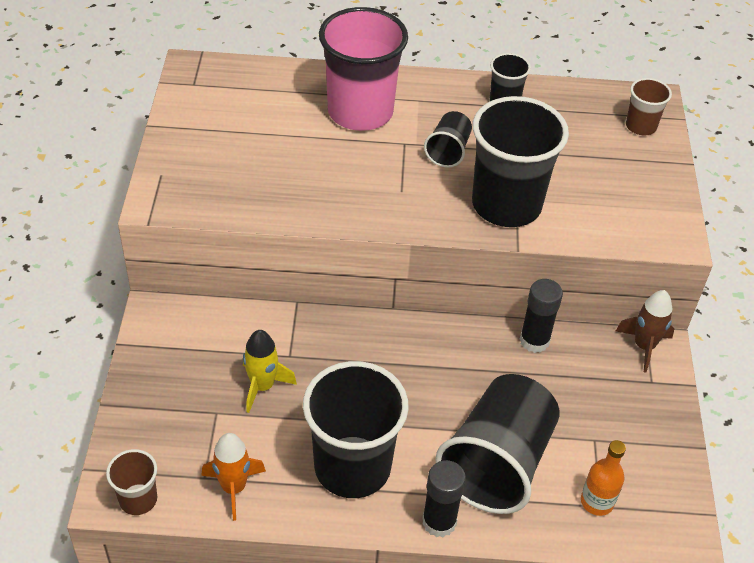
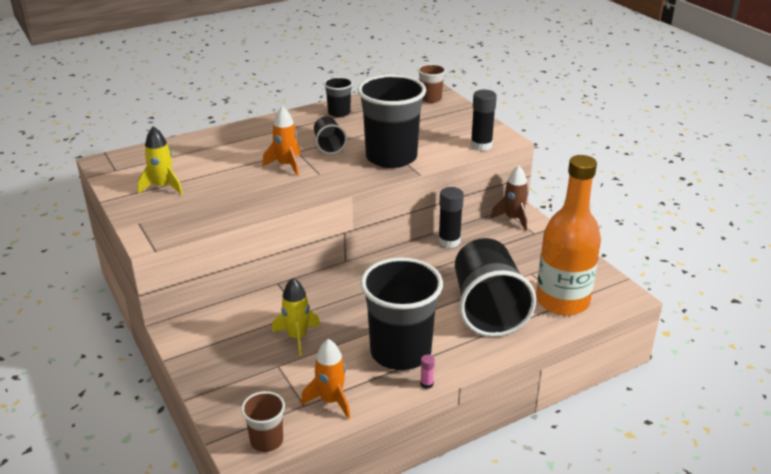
camera: 30 degrees left, 15 degrees down
(222, 133) = (163, 187): none -> yellow rocket
(346, 525) = (426, 384): none -> pink glue stick
(360, 112) = (251, 146): pink cup -> none
(375, 161) = (286, 165): none -> orange rocket
(439, 522) = (483, 354): black glue stick -> black glue stick (481, 145)
(597, 502) = (562, 301): orange bottle -> orange bottle, size x2.17

